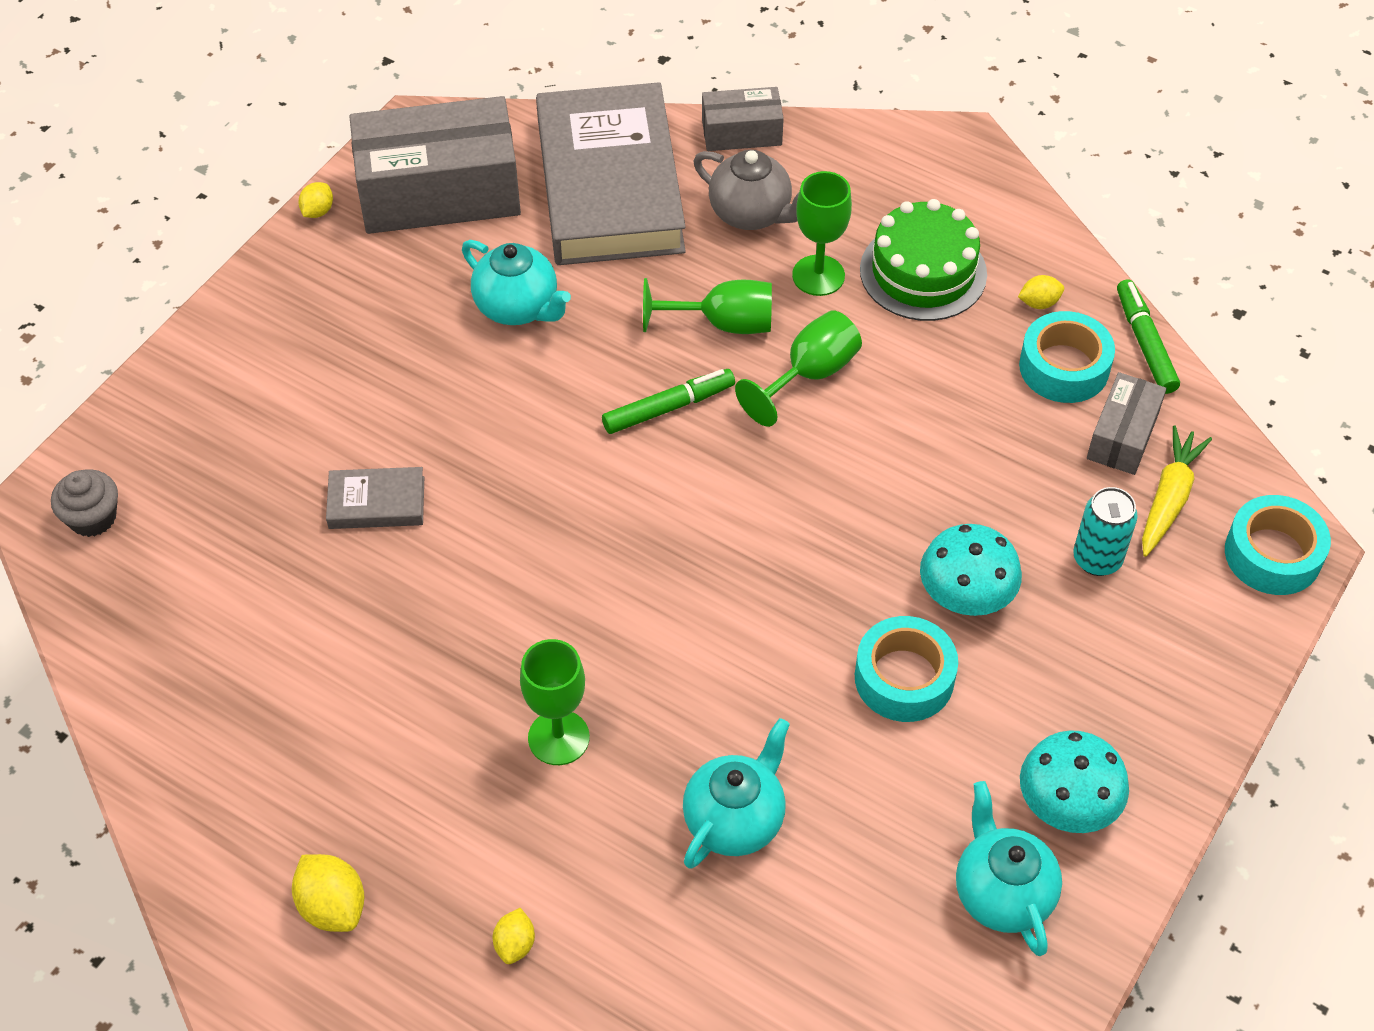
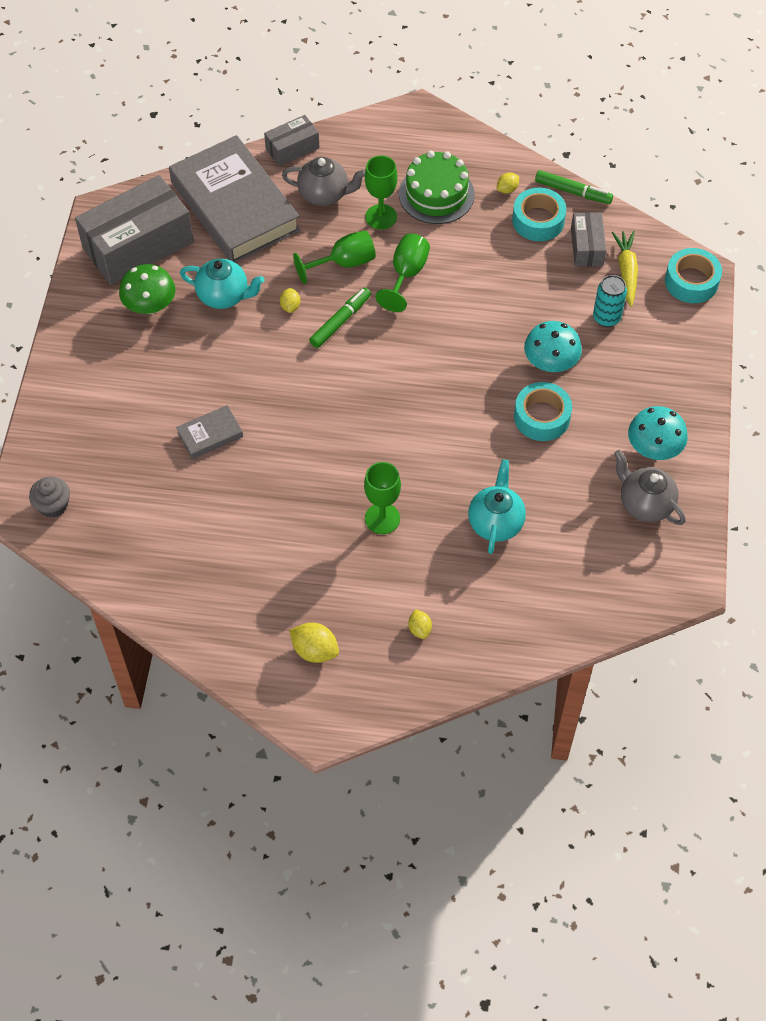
camera: 25 degrees left, 5 degrees up
(318, 211) = (73, 282): yellow lemon -> yellow lemon (290, 306)
(404, 282) = (150, 305): none -> green mushroom
(1002, 893) = (645, 504): turquoise teapot -> grey teapot
(1144, 343) = (573, 192): green marker -> green marker turned 150 degrees clockwise

